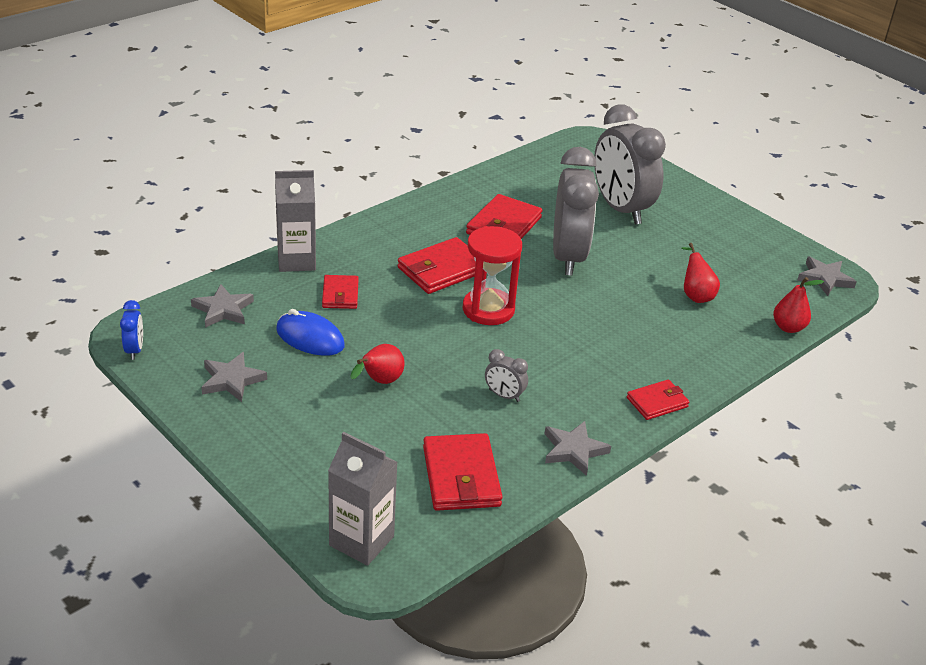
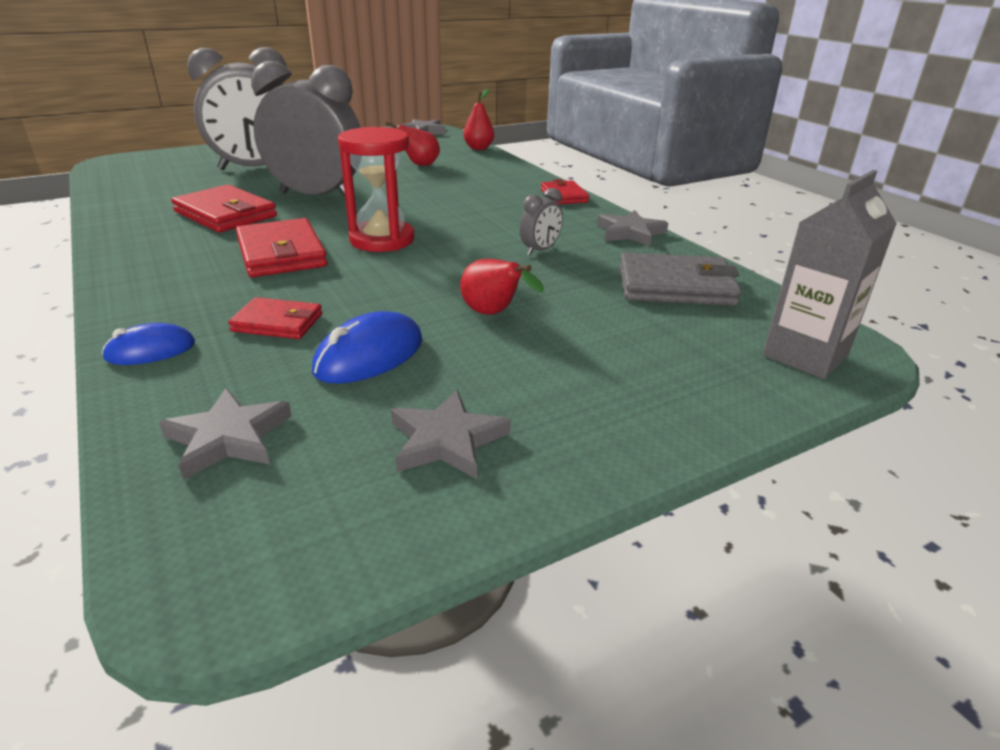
camera: 75 degrees left, 5 degrees down
(134, 350) = (284, 579): blue clock -> none
(296, 261) = (151, 351): grey carton -> blue mouse
(461, 476) = (675, 286): red wallet -> grey wallet

